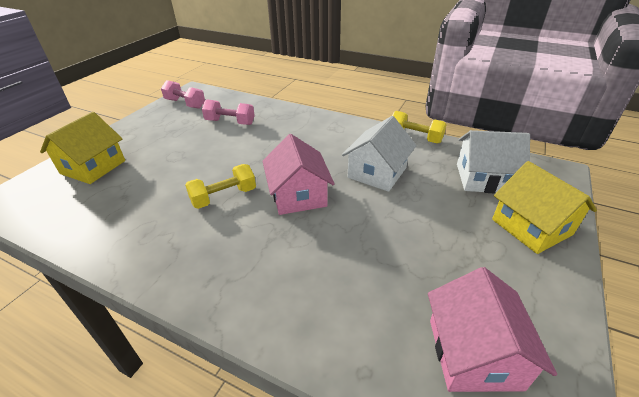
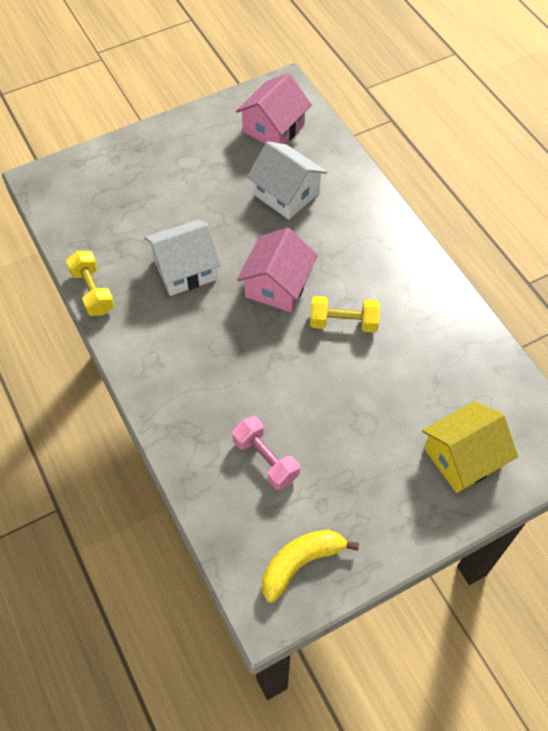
camera: 145 degrees left, 20 degrees up
(185, 104) = (300, 563): pink dumbbell -> yellow banana
(483, 178) = (107, 210): white house -> white house (286, 194)
(531, 227) = (139, 158): yellow house -> none

